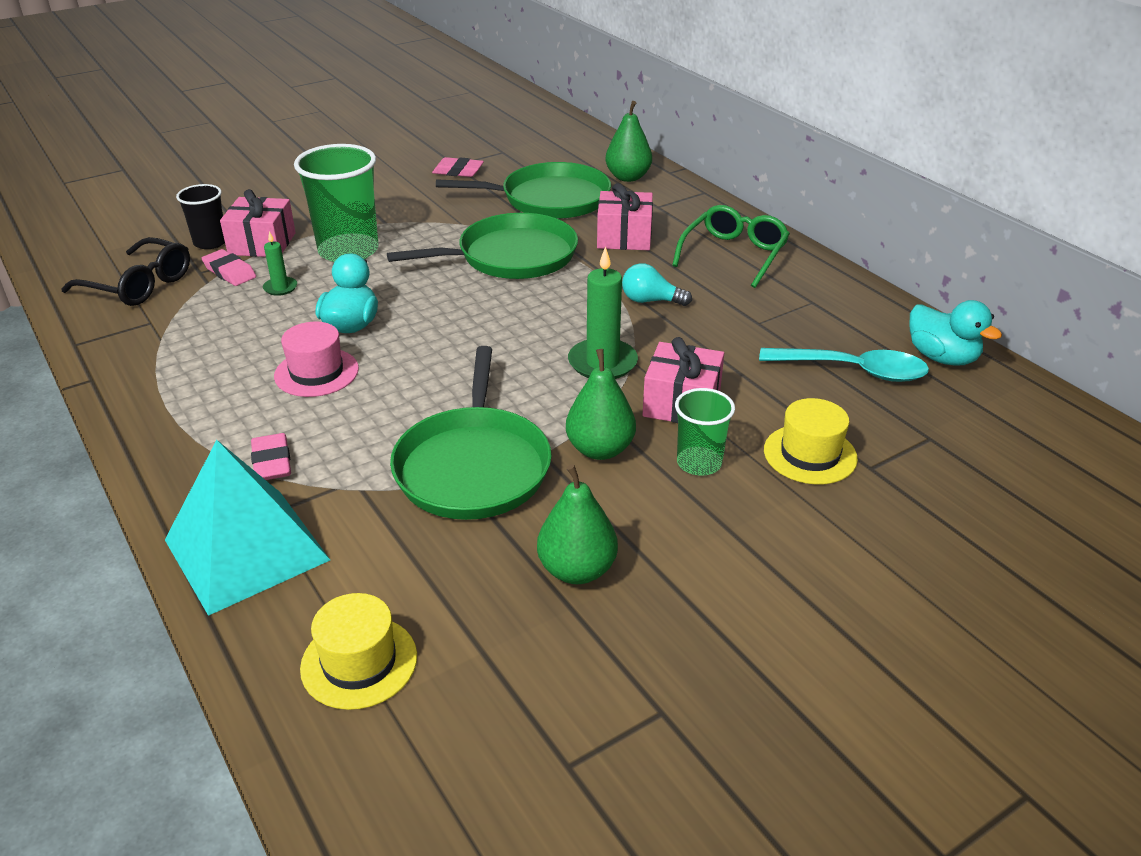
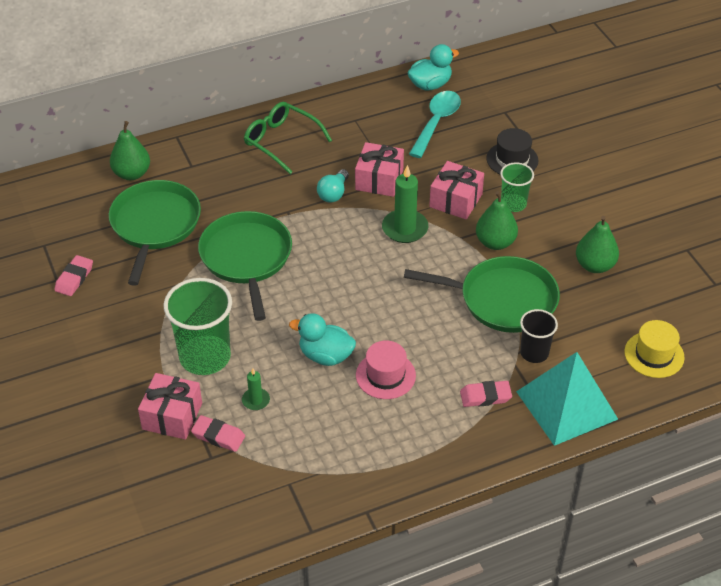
camera: 80 degrees left, 10 degrees up
(139, 285) = (222, 499): black glasses -> none
(210, 242) = (157, 454): black cup -> black cup (534, 353)
(229, 272) = (218, 436): pink eraser -> pink eraser turned 60 degrees clockwise
(624, 237) = (236, 192): pink gift -> pink gift (379, 180)
(810, 454) = (512, 159): yellow hat -> black hat

